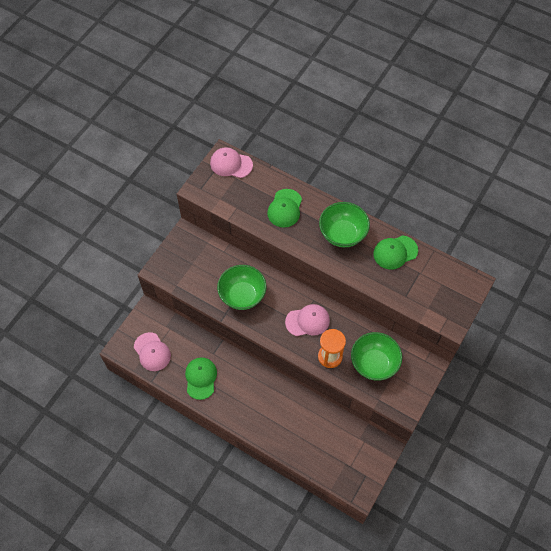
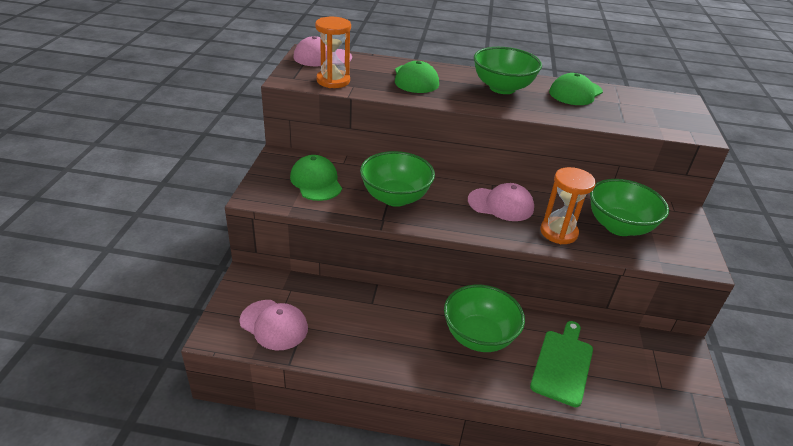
camera: 25 degrees left, 25 degrees down
(201, 378) = (369, 338): green cap -> green cap (316, 181)
(226, 198) = (333, 81): none -> orange hourglass
(264, 398) = (479, 336): none -> green bowl
(302, 432) = (562, 364): none -> green cutting board
(307, 321) = (501, 204): pink cap -> pink cap turned 45 degrees clockwise

